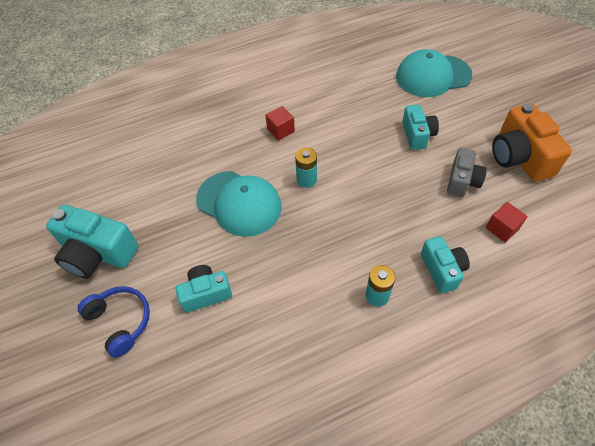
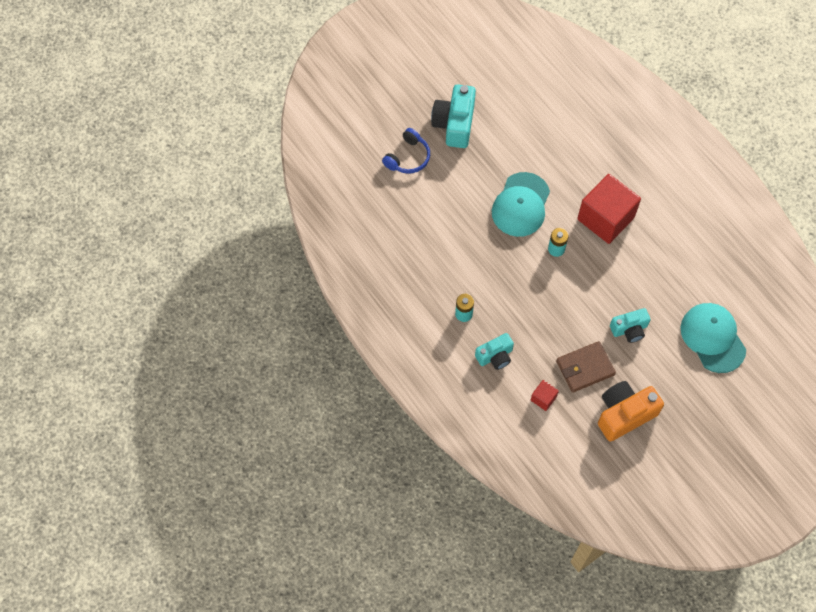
camera: 75 degrees right, 10 degrees up
(206, 293) = (440, 203): turquoise camera -> none
(280, 130) = (605, 218): red cube -> red cube, size x2.28
(462, 181) = (585, 368): grey camera -> brown wallet

